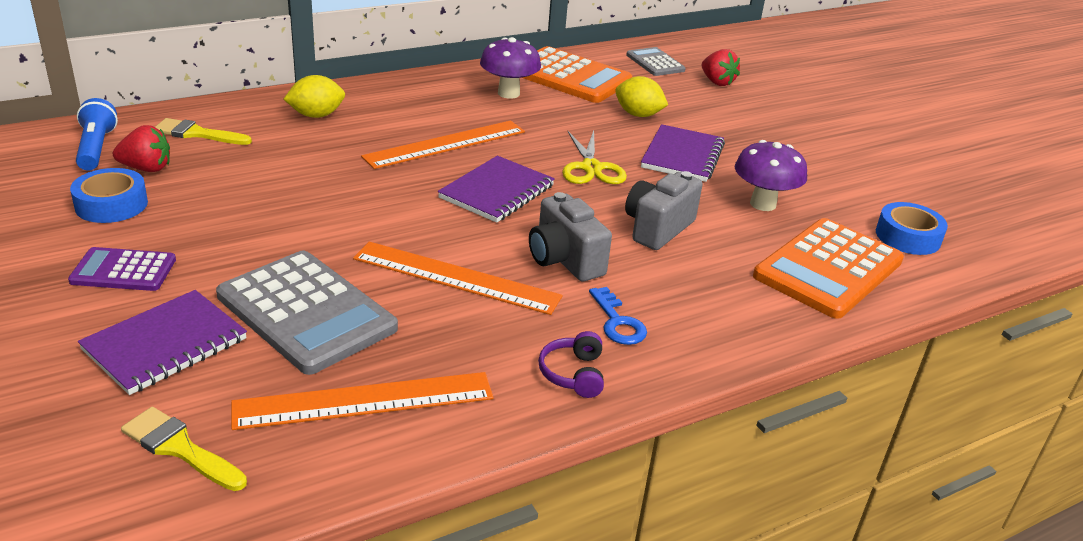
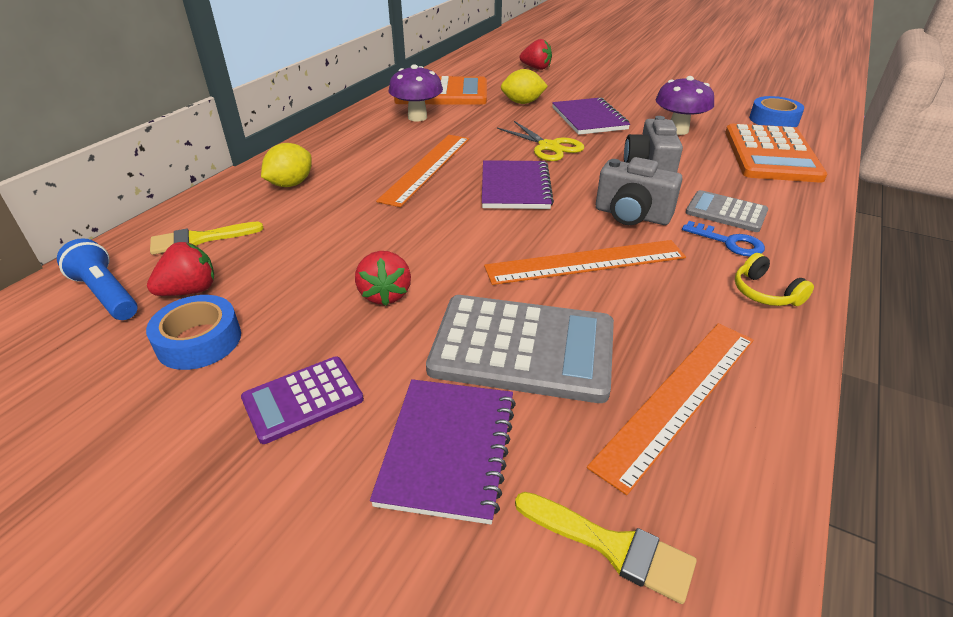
camera: 30 degrees left, 5 degrees up
(179, 448) = (612, 547): yellow brush -> yellow brush turned 150 degrees counterclockwise
(266, 230) = (385, 294): none -> red strawberry
(573, 374) = (765, 293): purple headphones -> yellow headphones
(655, 63) = (481, 68): grey calculator -> grey calculator (726, 212)

